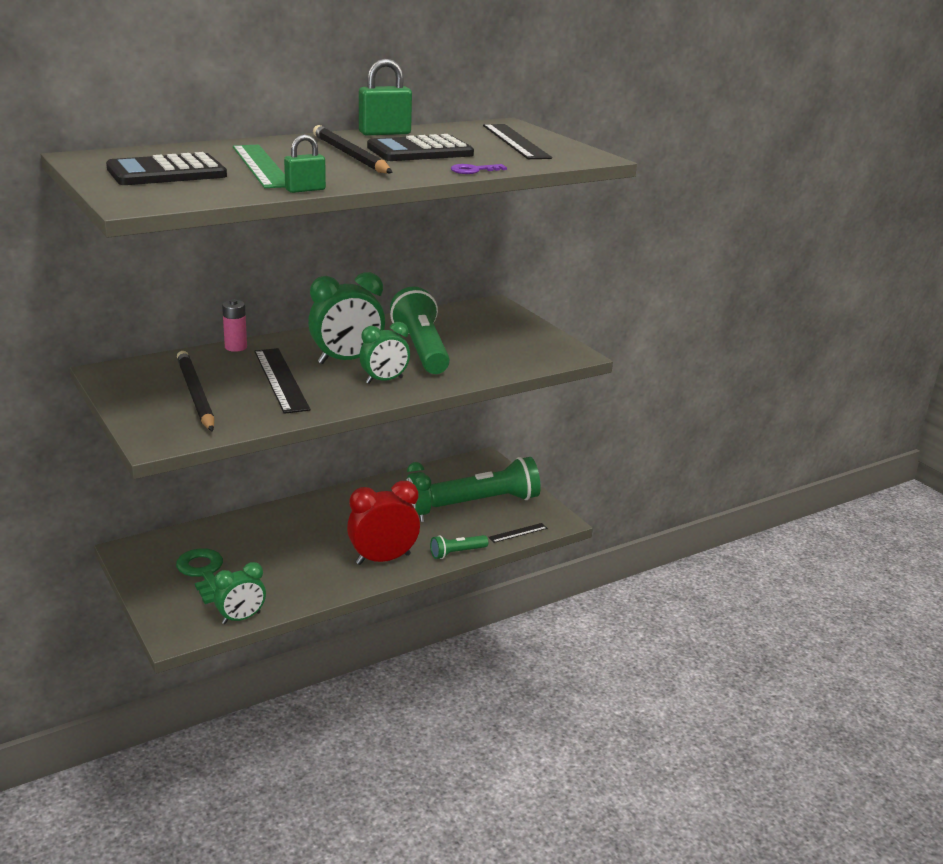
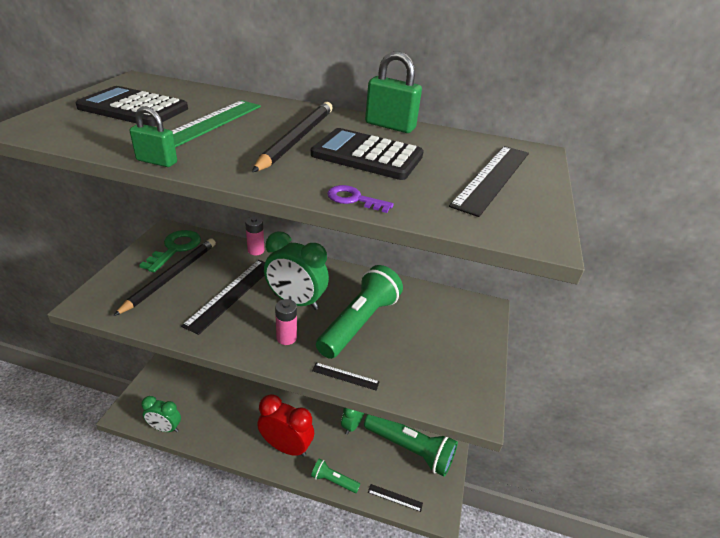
camera: 45 degrees right, 10 degrees up
(203, 573) = (194, 378): green key -> green key (175, 249)
(384, 380) = (286, 338): green clock -> pink battery
(467, 378) = (345, 376): none -> black ruler

